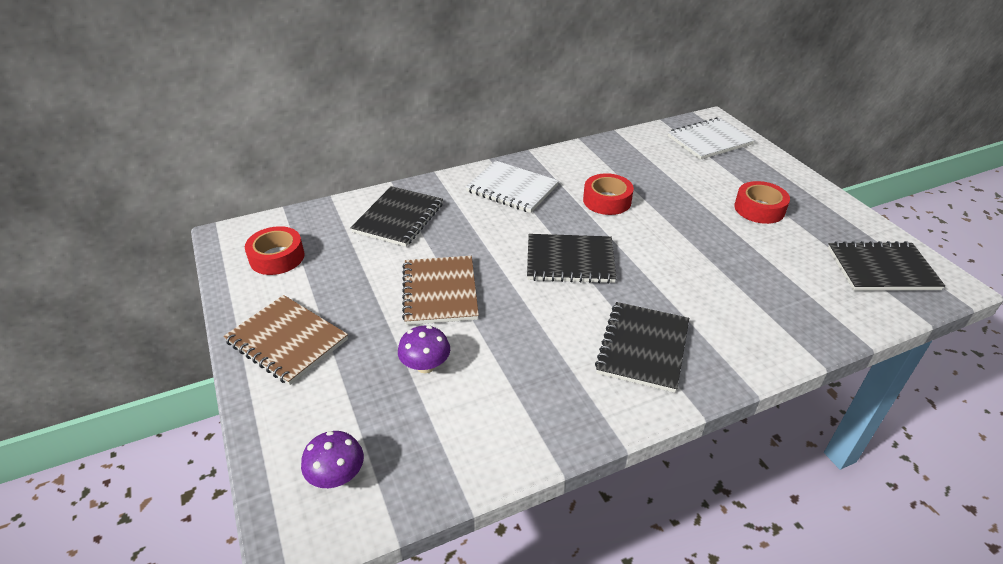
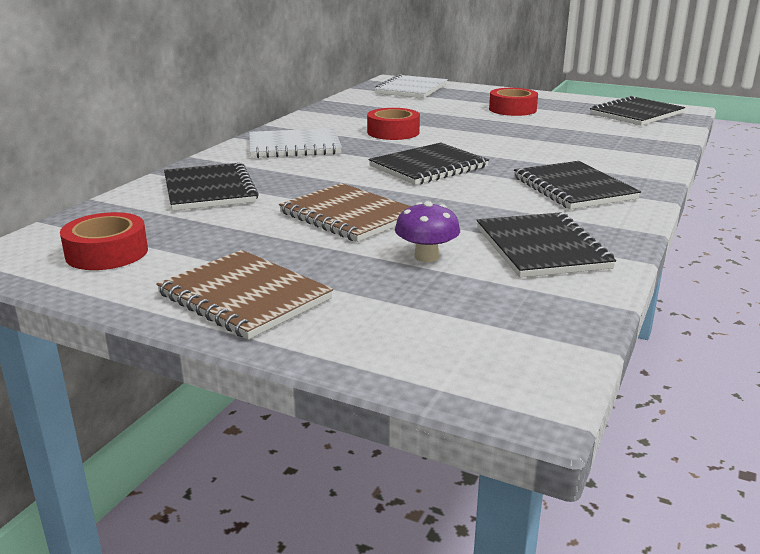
camera: 40 degrees left, 15 degrees down
(287, 341) = (244, 297): brown notebook -> brown notebook turned 45 degrees clockwise
(337, 476) = (486, 348): purple mushroom -> none
(510, 404) = (541, 248): none -> black notebook

